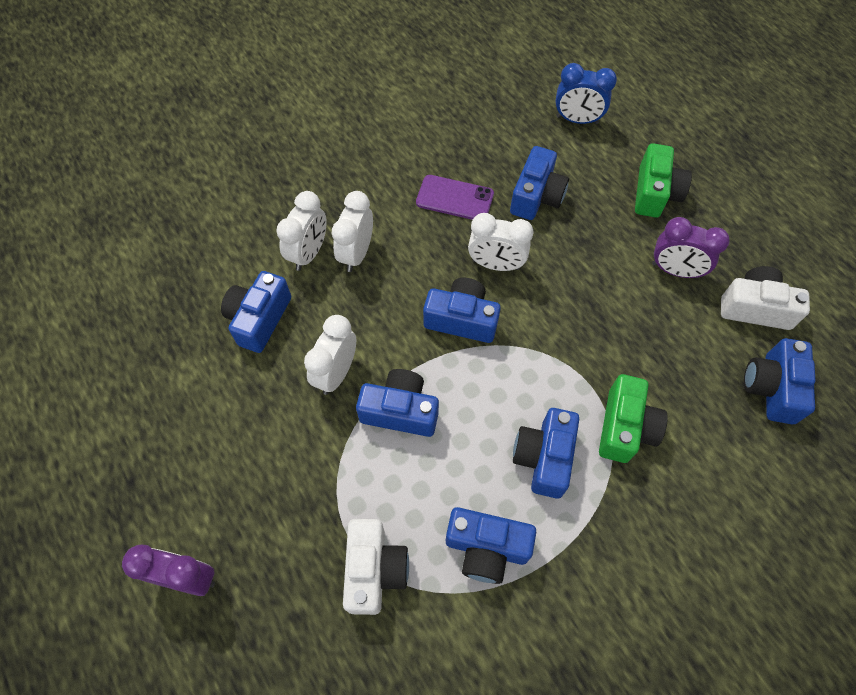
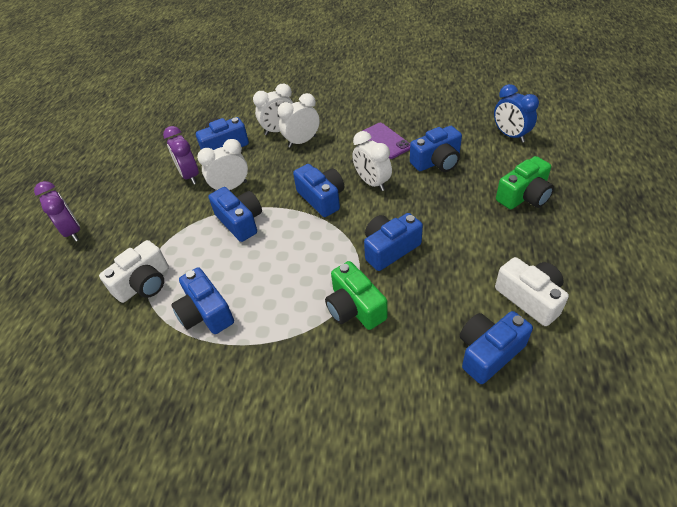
camera: 45 degrees right, 15 degrees down
(544, 457) = (288, 291): blue camera -> blue camera (389, 249)
(625, 427) = (355, 308): green camera -> green camera turned 90 degrees clockwise
(675, 270) = (490, 244): purple clock -> purple clock (190, 176)

